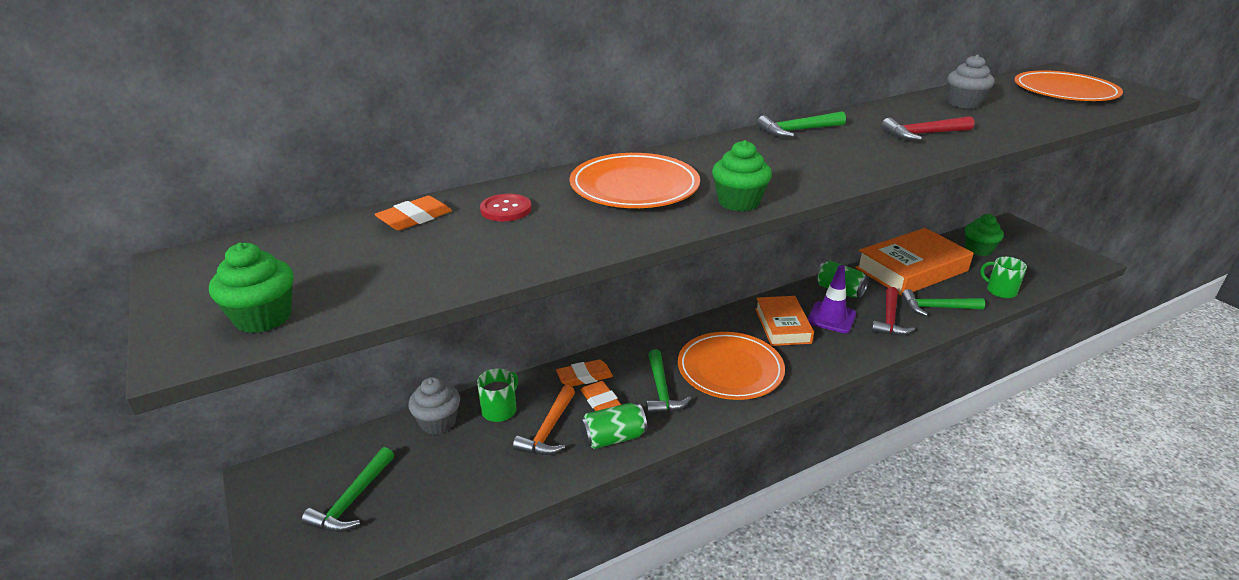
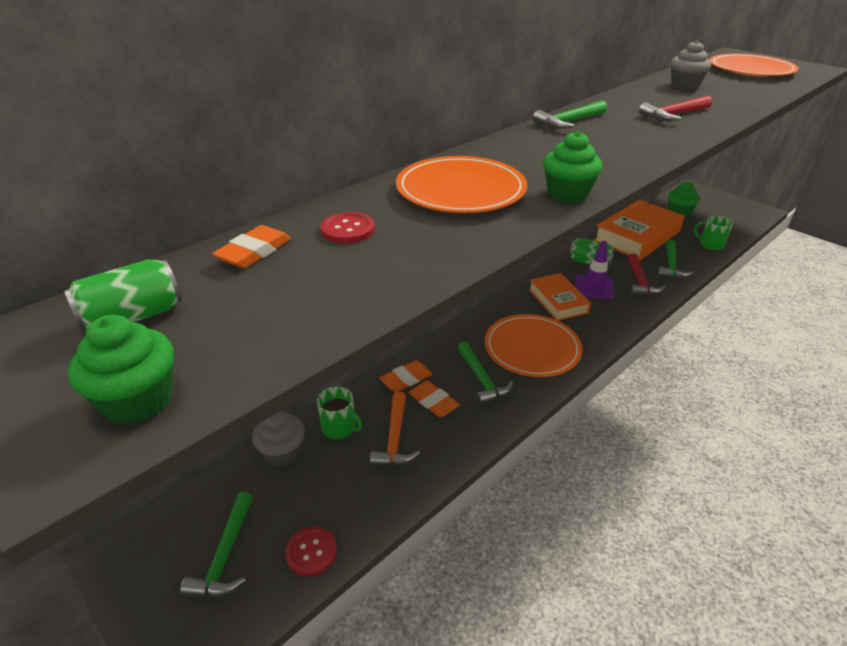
camera: 15 degrees left, 5 degrees up
(428, 514) = (311, 552): none -> red button
(500, 410) = (339, 427): green mug -> green mug turned 105 degrees clockwise
(613, 438) = (458, 434): green can -> green can (133, 317)
(937, 308) = (671, 266): green hammer -> green hammer turned 60 degrees counterclockwise

